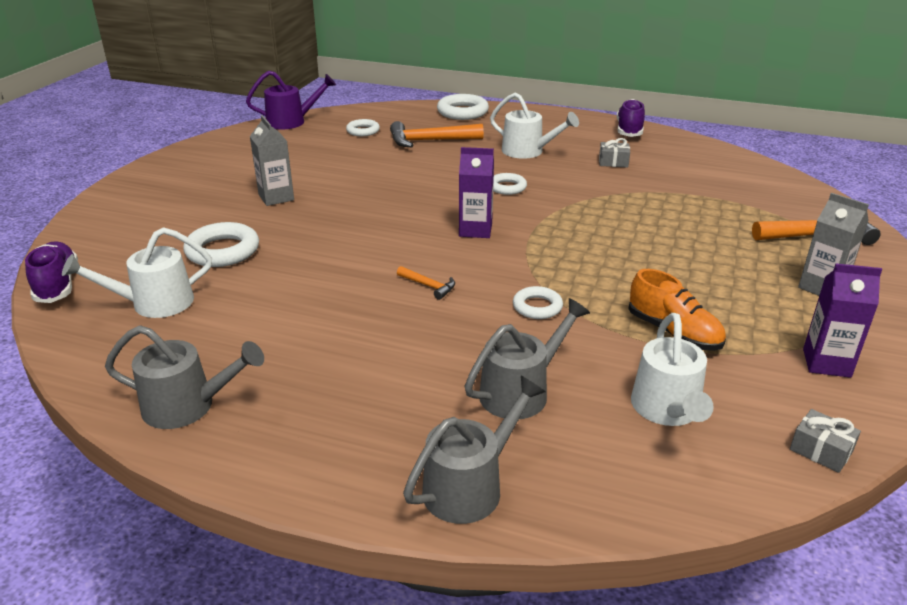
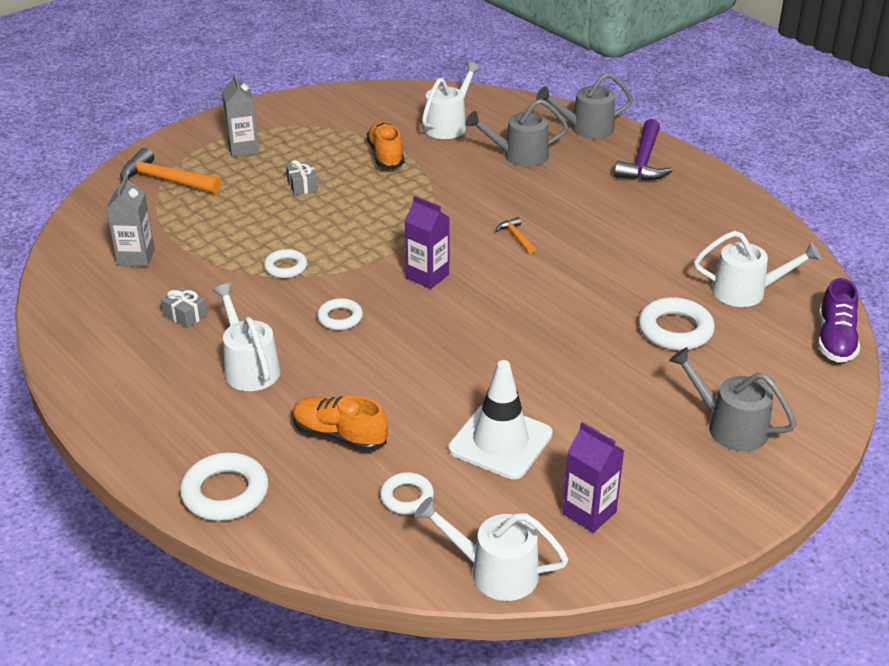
camera: 150 degrees left, 5 degrees up
(188, 406) = (728, 207): grey watering can -> grey watering can (729, 426)
(276, 197) = (594, 391): grey carton -> grey carton (136, 257)
(292, 121) = (494, 572): purple watering can -> white watering can
(326, 161) = (500, 442): none -> white traffic cone
(341, 447) = (643, 161): none -> purple hammer
(430, 141) = (339, 435): orange hammer -> orange shoe
(537, 307) = (453, 197): white ring -> white ring (286, 267)
(629, 130) = (81, 361): purple shoe -> none
(821, 450) = (398, 91): grey gift -> grey gift (302, 185)
(826, 363) = (326, 116): purple carton -> purple carton (589, 513)

